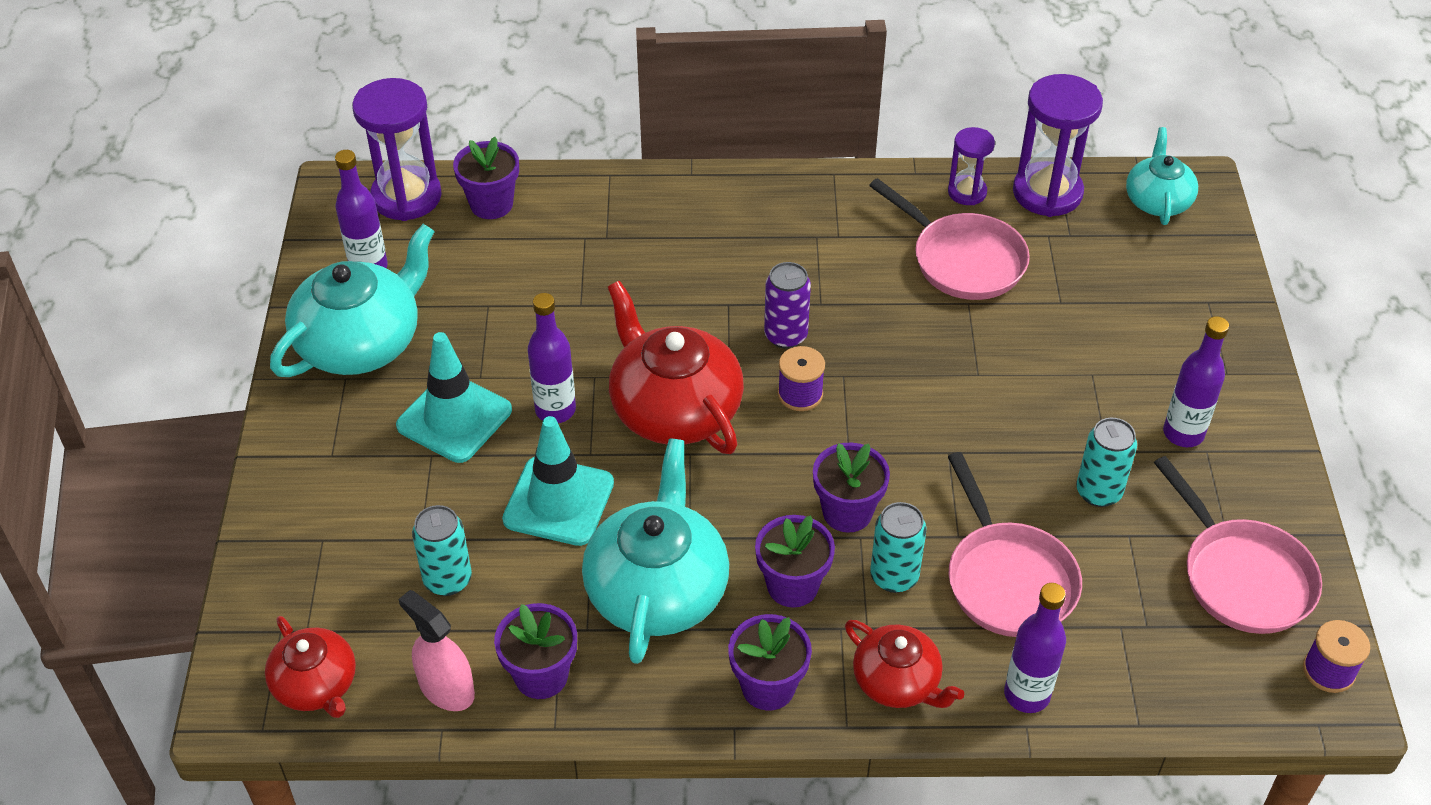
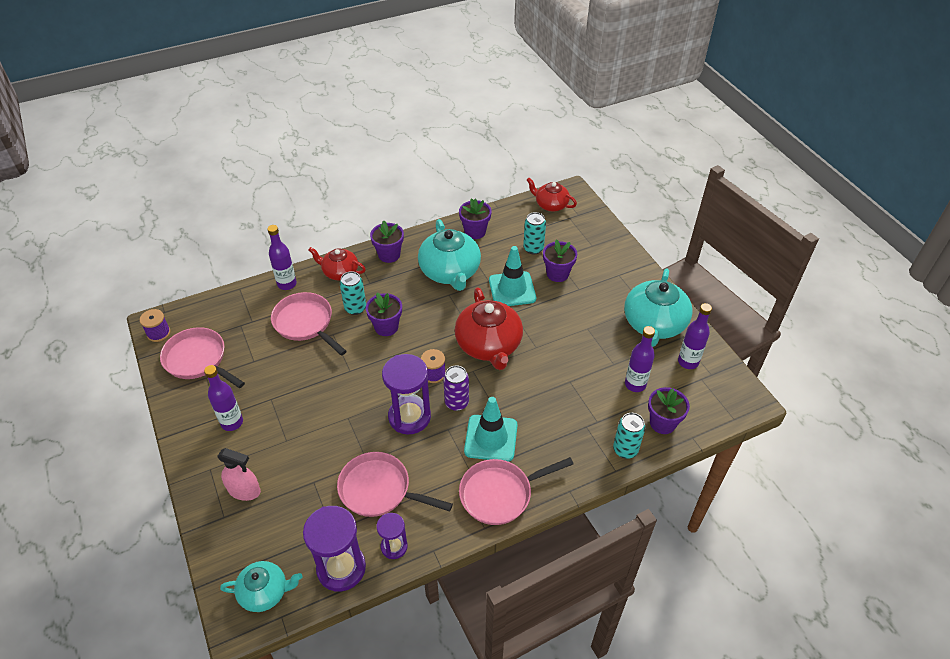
camera: 155 degrees right, 0 degrees up
(406, 197) = (710, 410): purple hourglass -> purple hourglass (409, 417)
(446, 688) = (505, 218): pink spray bottle -> pink spray bottle (244, 490)
(454, 418) = (582, 306): turquoise traffic cone -> turquoise traffic cone (491, 438)
(555, 410) = (542, 325): purple bottle -> purple bottle (635, 384)
(674, 409) = (489, 345): red teapot -> red teapot turned 45 degrees clockwise
(790, 201) = (500, 494): none -> pink pan
(792, 586) = (396, 291): purple flower pot -> purple flower pot (557, 274)
(1098, 492) = (271, 376): turquoise can -> turquoise can (625, 450)
(1157, 201) = (265, 592): turquoise teapot -> turquoise teapot turned 75 degrees counterclockwise

